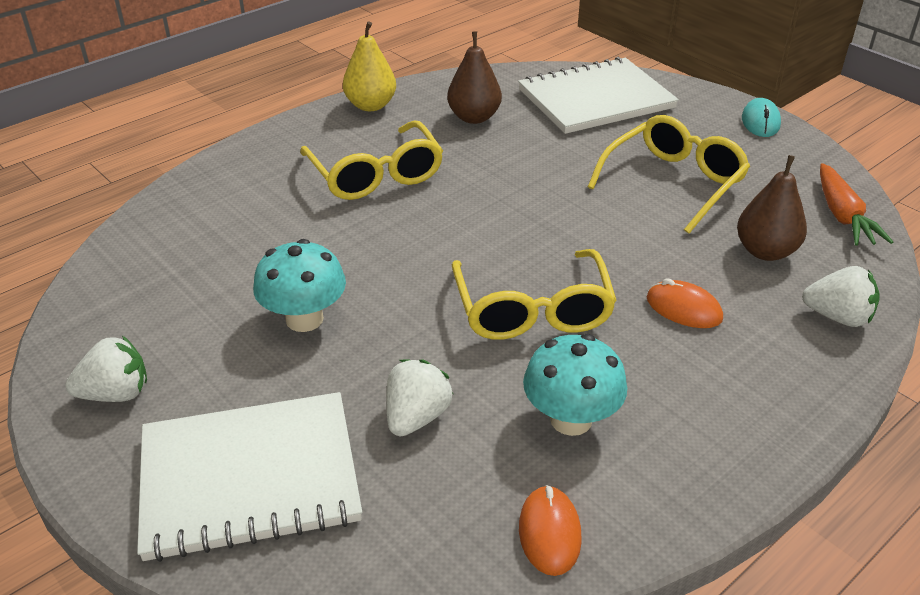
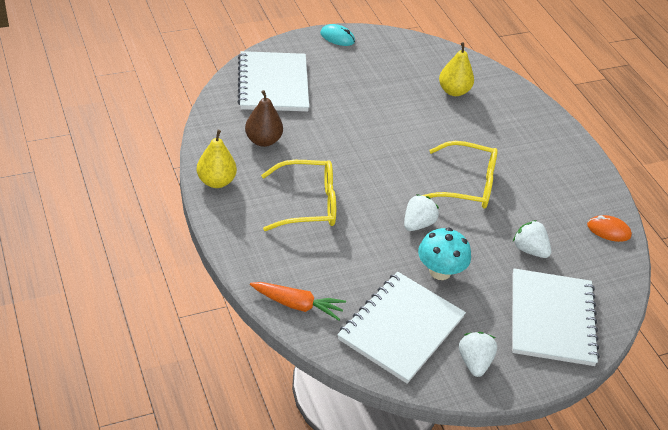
camera: 75 degrees left, 5 degrees up
(166, 303) = (401, 328): none -> white notebook
(571, 419) = (547, 200): turquoise mushroom -> none
(673, 183) = (380, 94): yellow glasses -> none
(683, 309) = (485, 135): orange mouse -> none
(765, 251) = (453, 91): brown pear -> yellow pear
(837, 317) = (509, 93): white strawberry -> white strawberry (418, 224)
(842, 215) = (436, 54): orange carrot -> orange carrot (297, 305)

